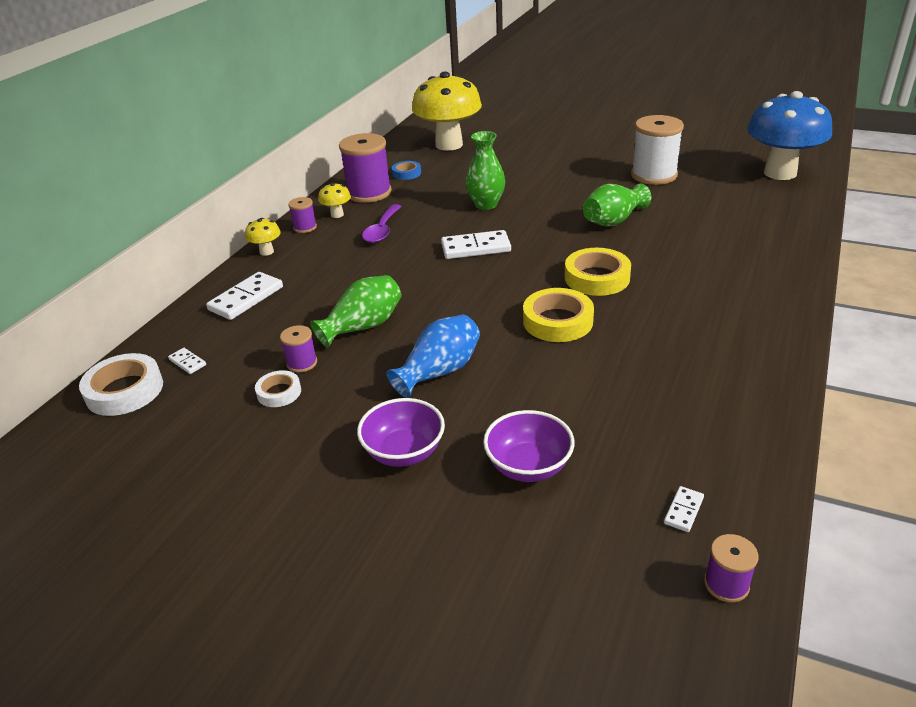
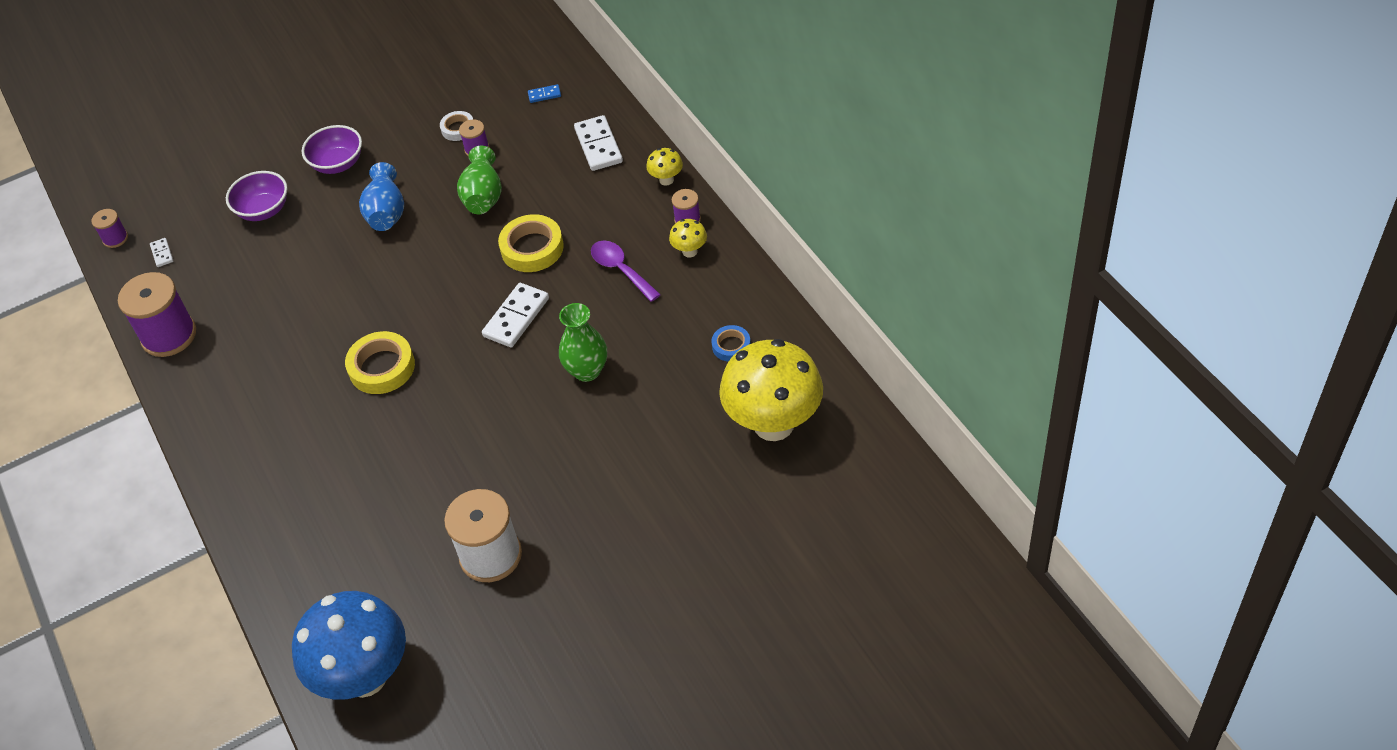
camera: 130 degrees right, 15 degrees up
(124, 390) = (545, 60): white tape -> none
(187, 362) = (544, 95): white domino -> blue domino
(369, 193) = (714, 294): purple spool -> purple spool (169, 335)
(557, 321) = (361, 306): yellow tape -> yellow tape (532, 248)
(613, 220) = (447, 446): green vase -> none

